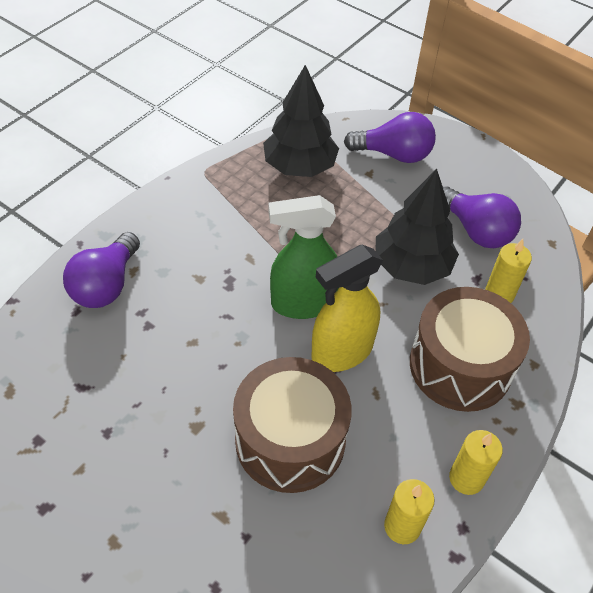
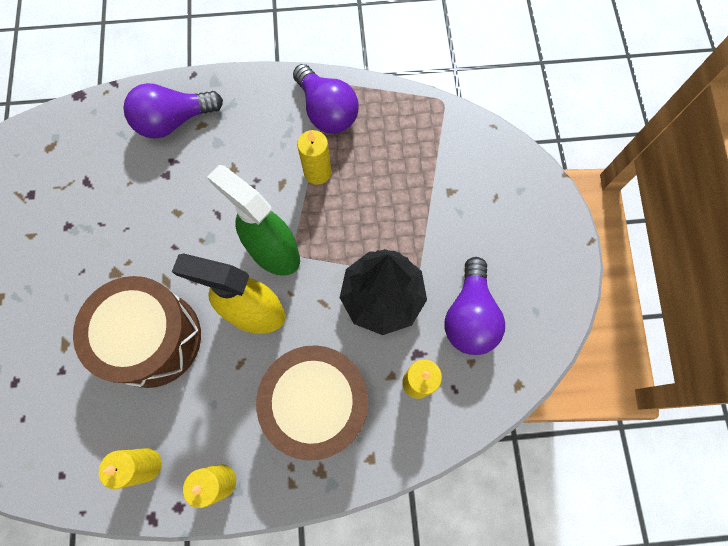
camera: 50 degrees right, 20 degrees up
(267, 230) = (317, 172): none -> yellow candle
(299, 166) = (404, 139): black tree -> none
(394, 154) = (491, 192): purple light bulb -> purple light bulb (326, 111)

